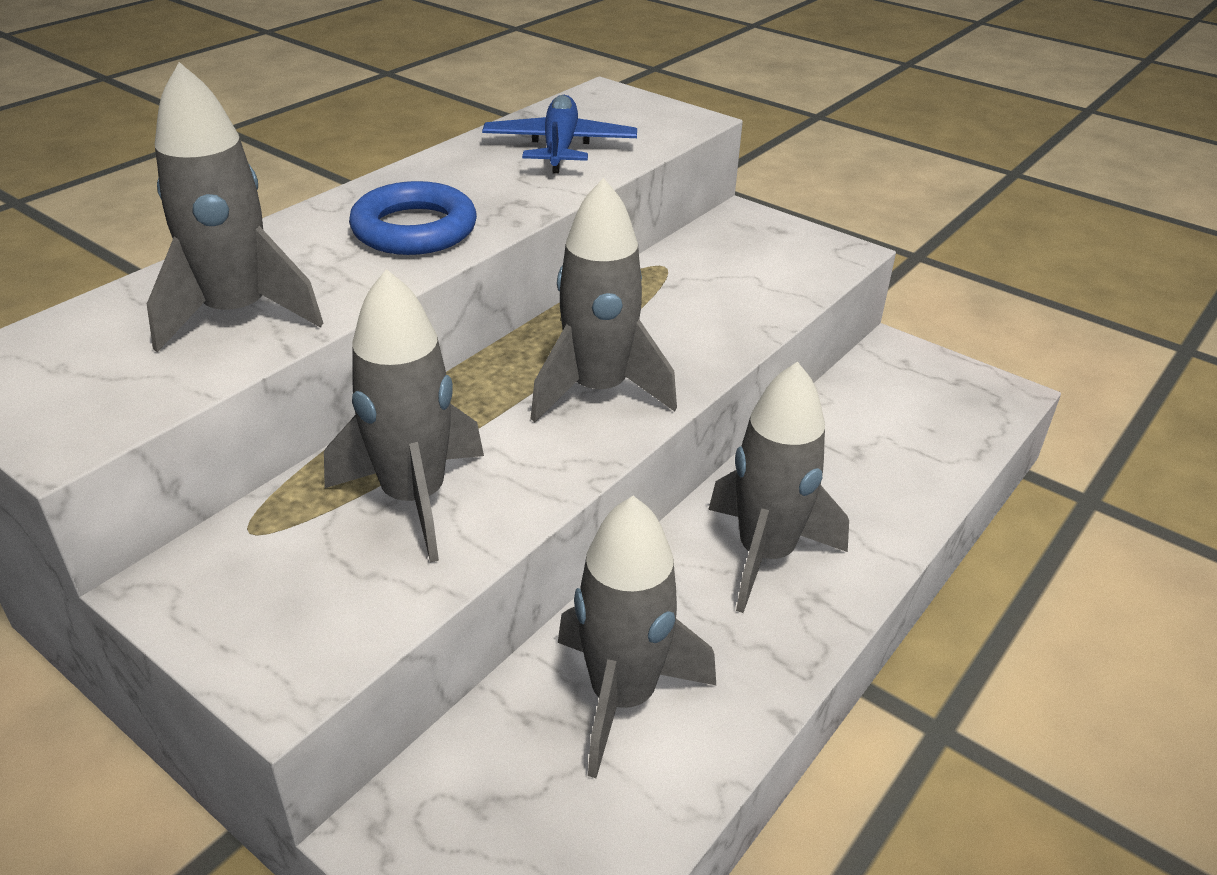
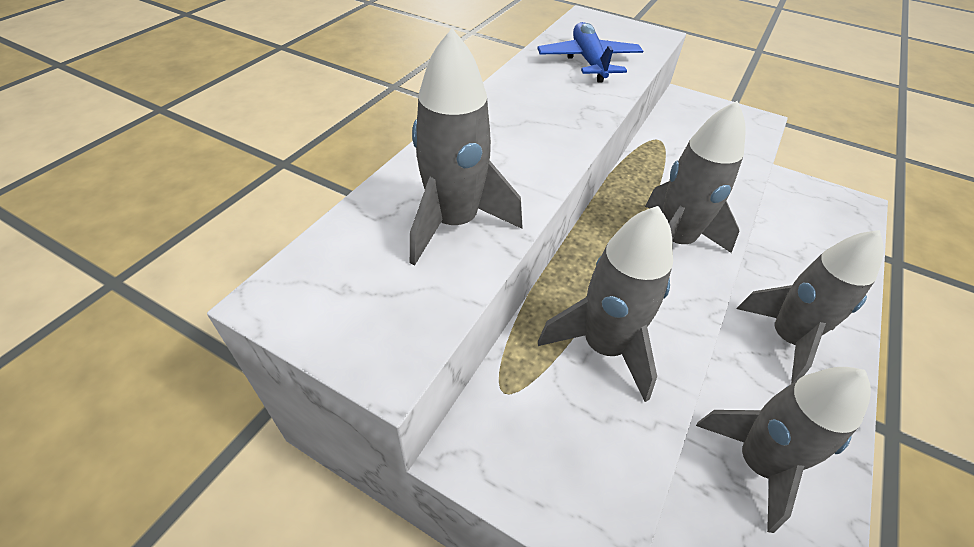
camera: 10 degrees left, 10 degrees up
(414, 229) = (535, 135): blue ring -> none

